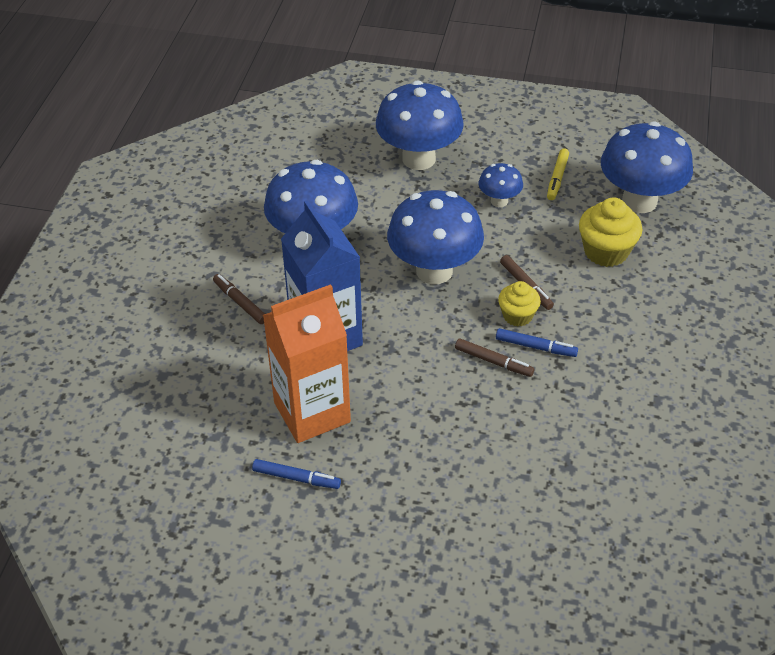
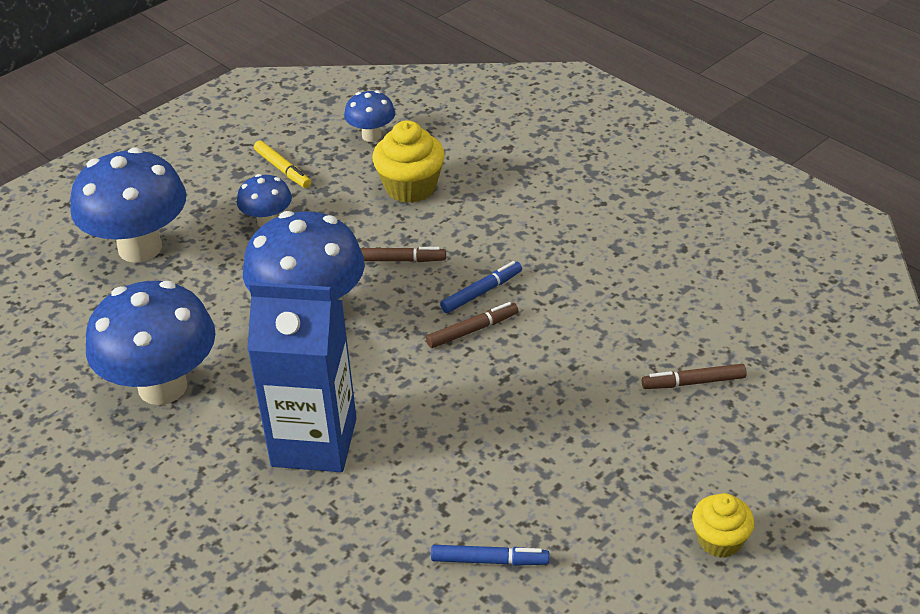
camera: 55 degrees left, 5 degrees down
(240, 302) = (187, 494): brown marker -> brown marker (693, 382)
(296, 478) = (489, 561): blue marker -> blue marker turned 45 degrees clockwise
(312, 412) = (410, 504): orange carton -> none
(517, 315) = (430, 284): yellow cupcake -> yellow cupcake (719, 540)
(639, 201) = (371, 135): blue mushroom -> blue mushroom, size x0.50

